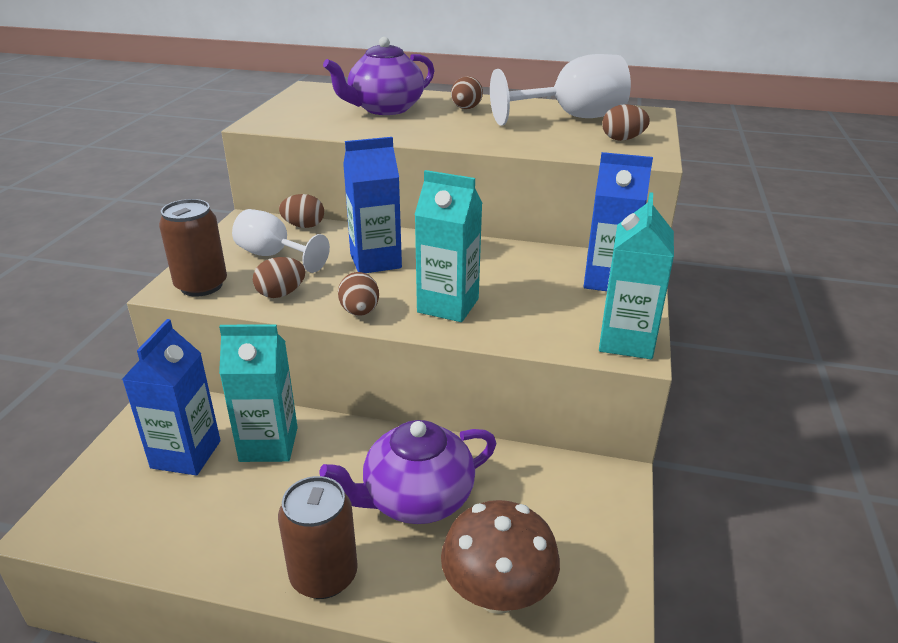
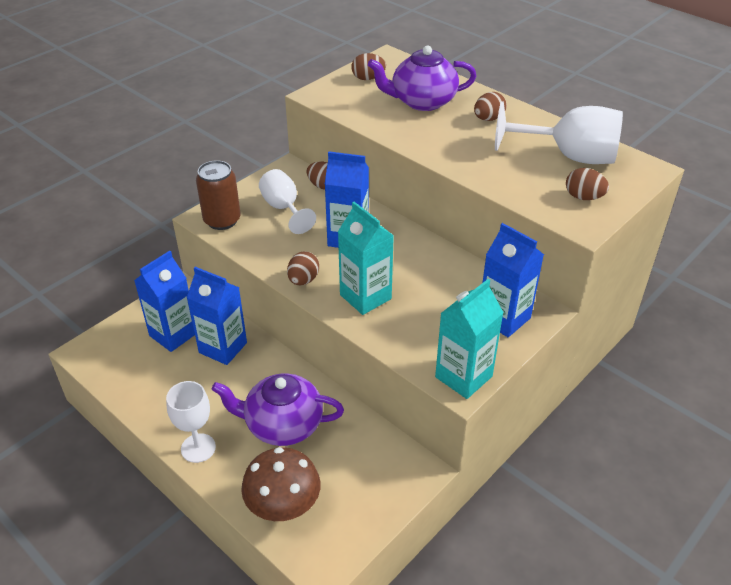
camera: 30 degrees right, 10 degrees up
(269, 444) = (223, 348): turquoise carton -> blue carton
(281, 294) = (265, 245): brown egg -> brown egg (368, 78)
(324, 575) = (198, 448): brown can -> white goblet

